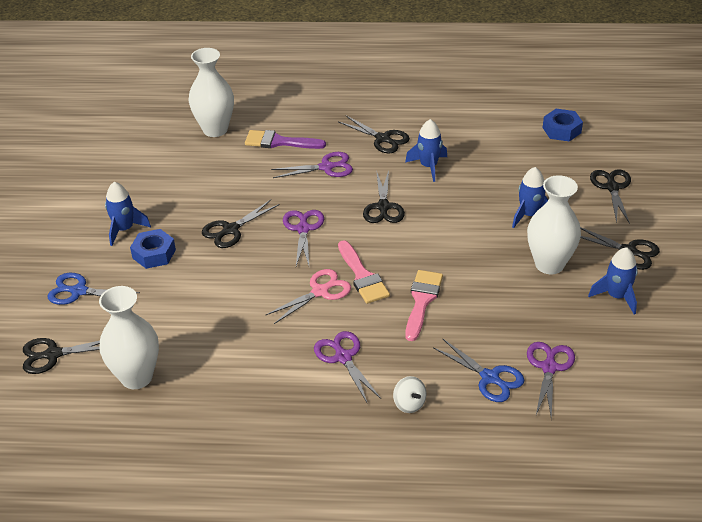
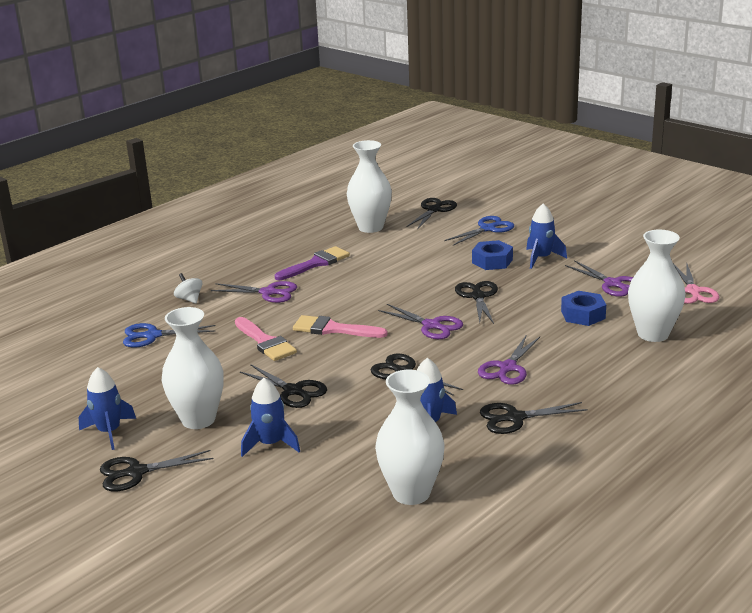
camera: 130 degrees right, 15 degrees down
(279, 142) = (586, 359): purple brush -> purple brush (316, 263)
(320, 292) = (345, 307): pink scissors -> pink scissors (693, 291)
(409, 404) = (189, 299): white spinning top -> white spinning top turned 45 degrees clockwise
(499, 139) = (411, 493): none -> white vase
(549, 367) = (115, 362): purple scissors -> purple scissors (612, 284)
(561, 130) = (365, 551): blue nut -> blue nut (583, 315)
(612, 187) = (222, 522): black scissors -> black scissors (293, 391)

